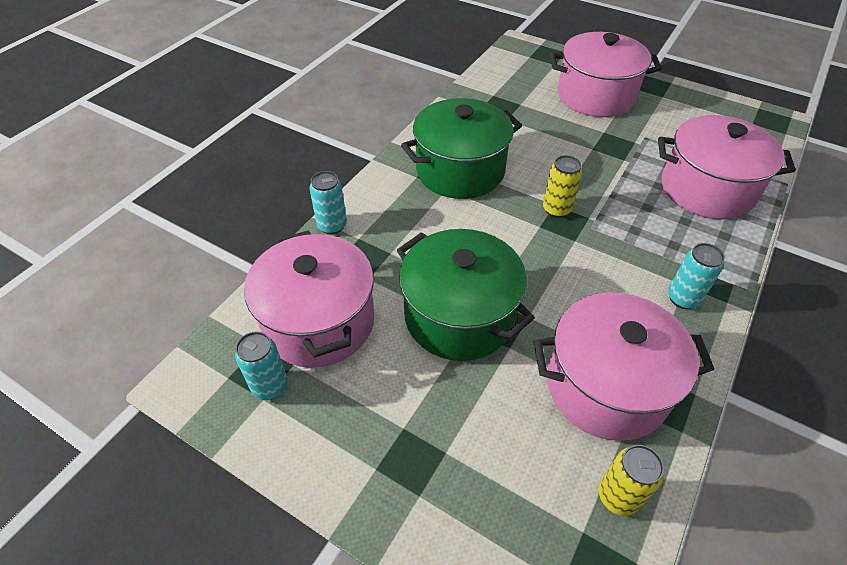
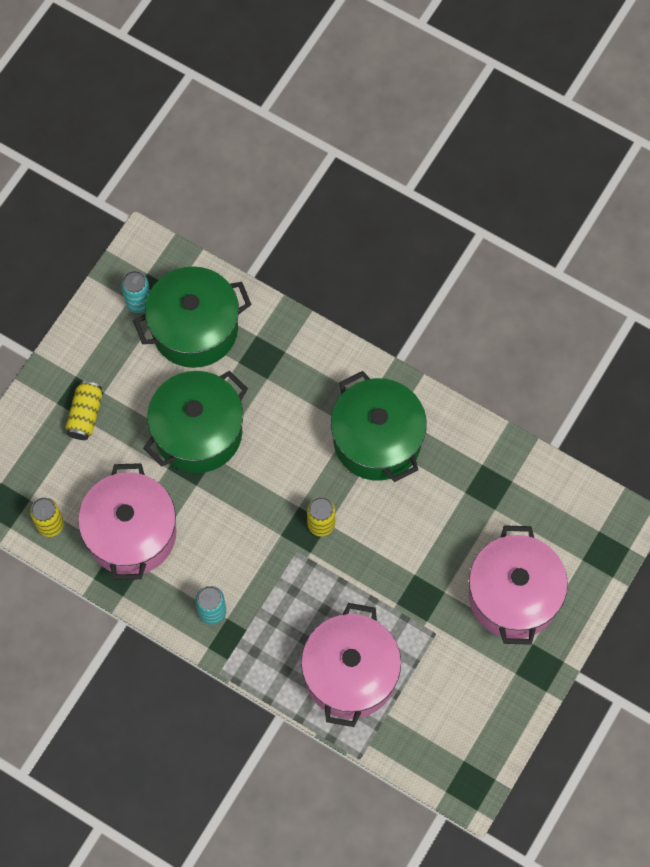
camera: 90 degrees right, 20 degrees up
(319, 322) = (195, 329): pink pot -> green pot
(332, 226) = (300, 328): turquoise can -> none
(438, 452) = (85, 415): none -> yellow can

